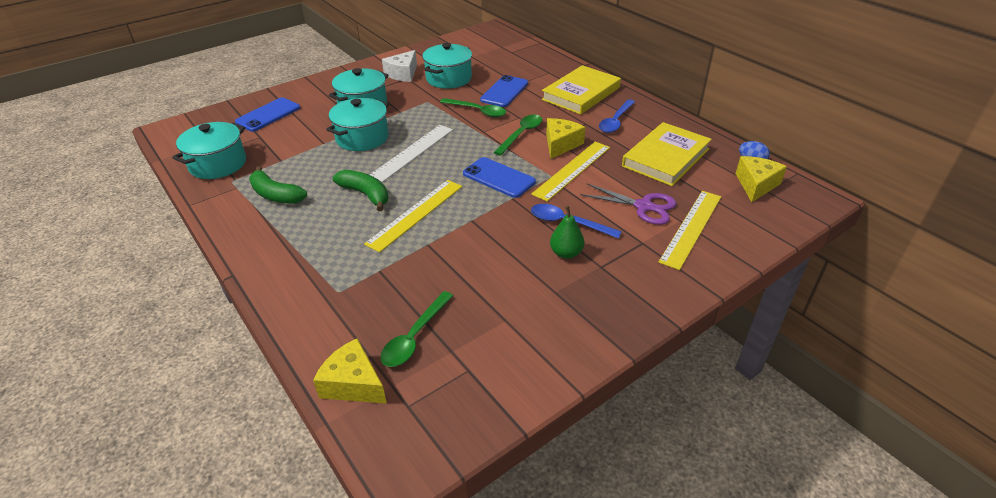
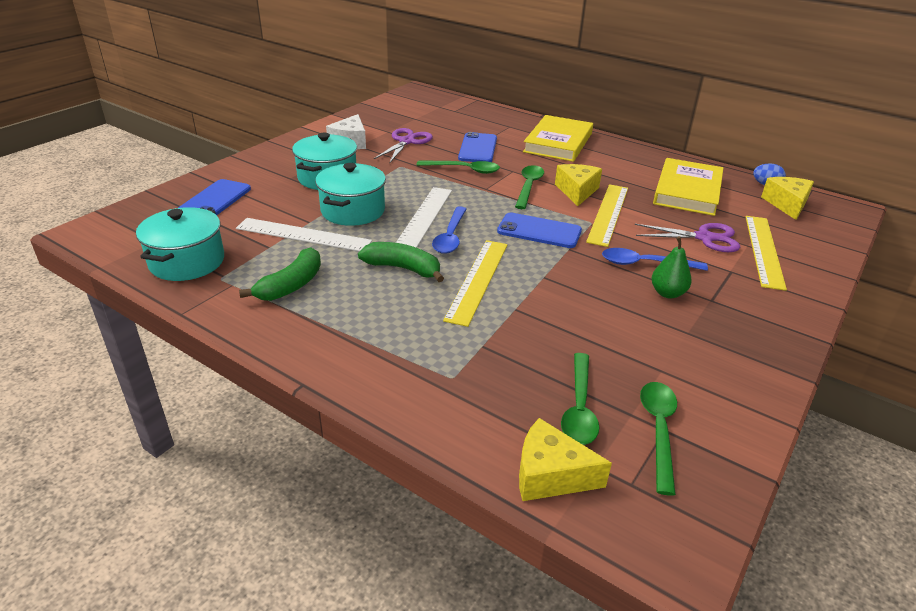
camera: 20 degrees left, 5 degrees down
(276, 195) = (291, 285): green banana -> green banana turned 75 degrees counterclockwise
(312, 153) = (303, 235): none -> white ruler
(449, 78) = (406, 142): turquoise pot -> purple scissors
(462, 369) = (658, 430): none -> green spoon
(615, 121) = (613, 164): blue spoon -> blue spoon (450, 237)

